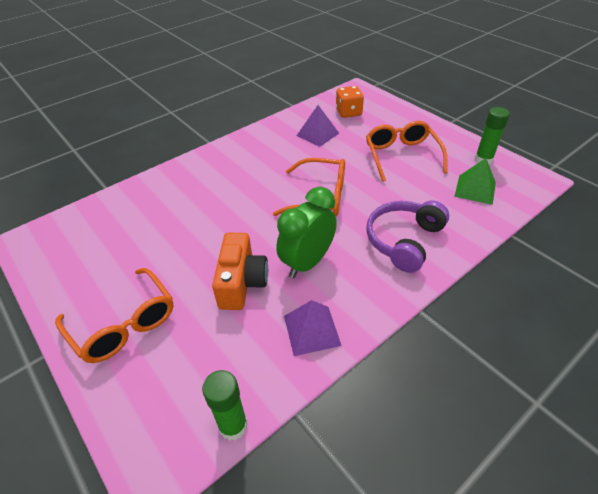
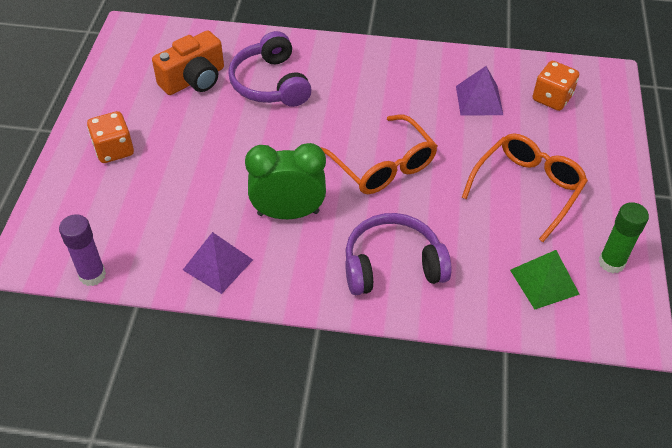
camera: 45 degrees right, 5 degrees up
(124, 324) = (114, 150): orange glasses -> orange dice
(186, 202) = (270, 83): none -> purple headphones
(233, 425) = (92, 275): green glue stick -> purple glue stick
(241, 283) = (221, 186): orange camera -> orange camera (194, 79)

